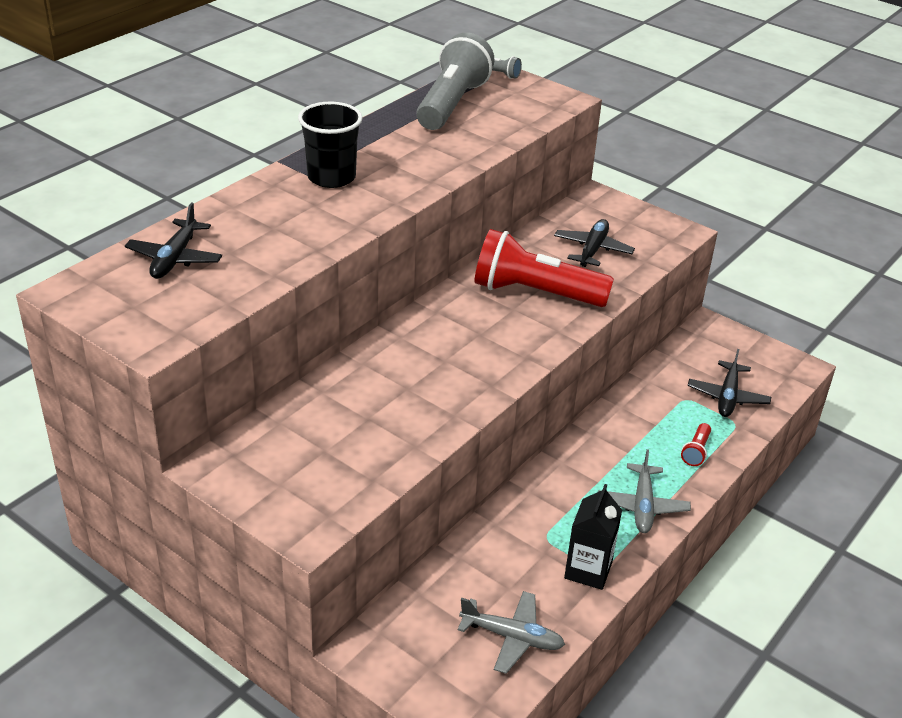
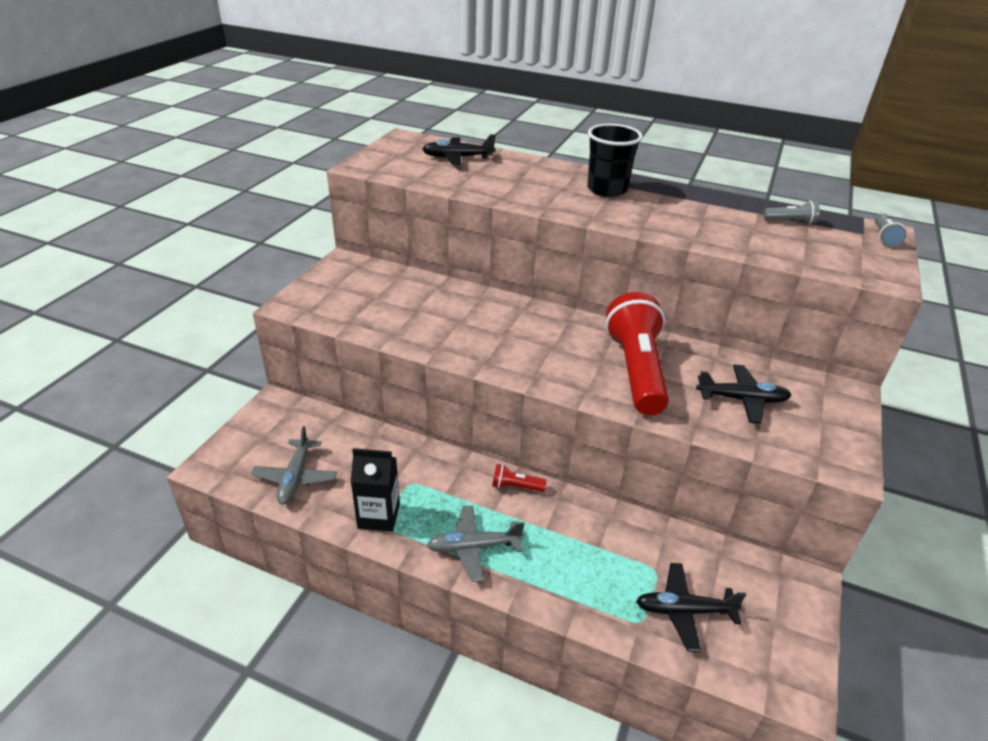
camera: 75 degrees right, 0 degrees up
(452, 104) = (790, 222): grey flashlight -> grey flashlight, size x0.41
(696, 451) = (574, 586): red flashlight -> red flashlight (515, 486)

